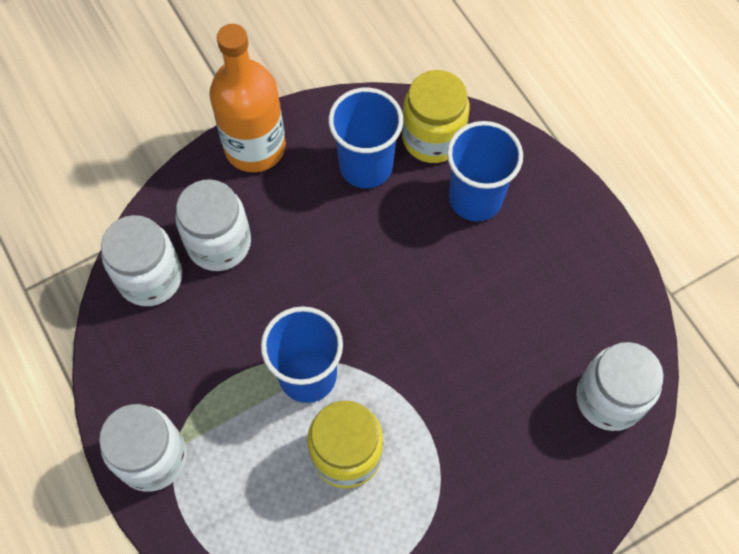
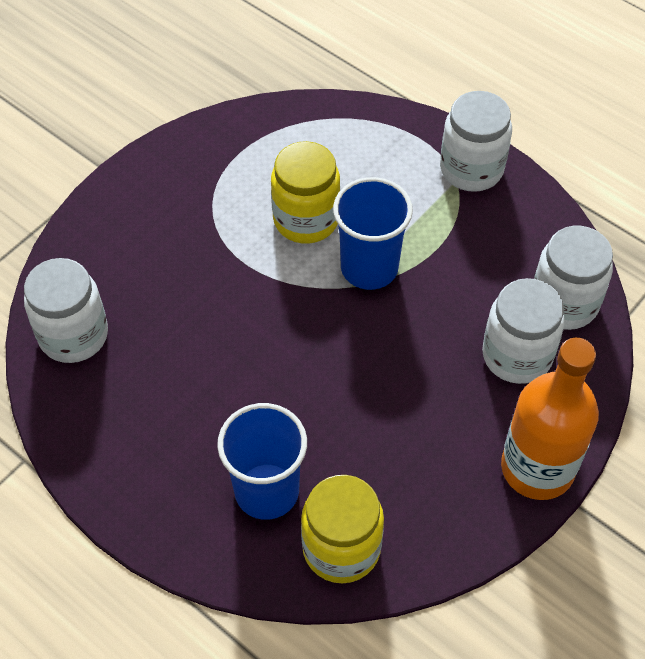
camera: 160 degrees right, 10 degrees down
(366, 166) = (404, 487): blue cup -> none

